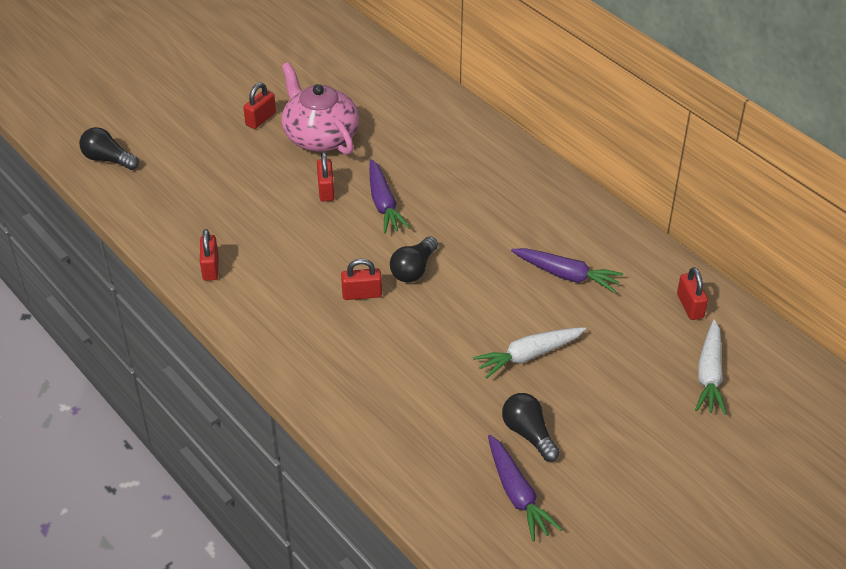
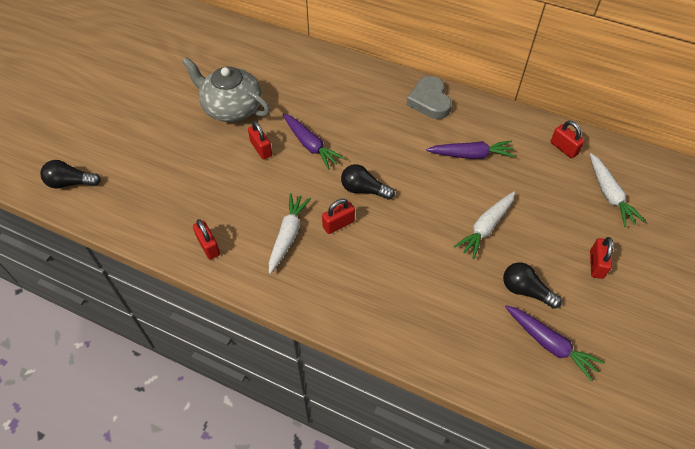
camera: 25 degrees left, 10 degrees up
(261, 119) = (178, 108): red padlock -> red padlock (596, 264)
(300, 286) = (288, 235): none -> white carrot
(320, 136) = (231, 107): pink teapot -> grey teapot
(413, 269) = (364, 190): black light bulb -> black light bulb turned 105 degrees clockwise
(558, 201) = (429, 101): none -> grey heart

